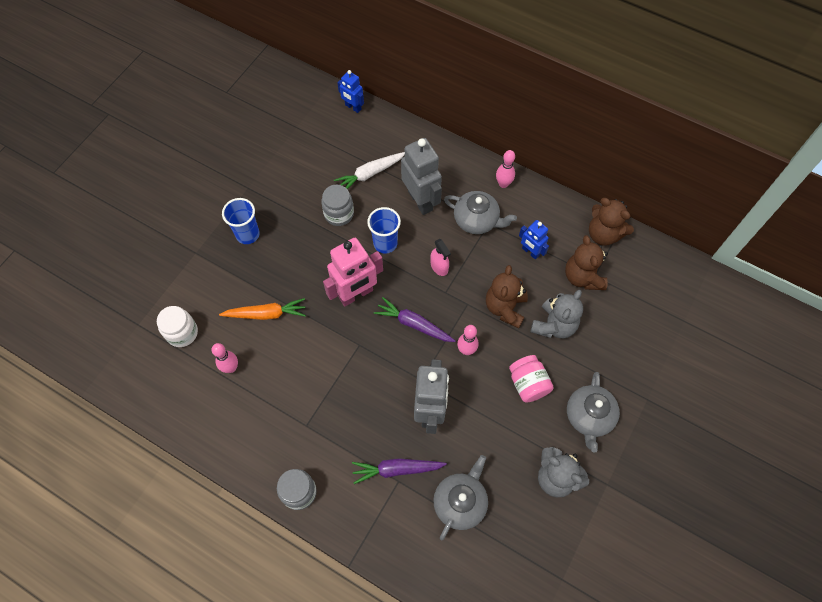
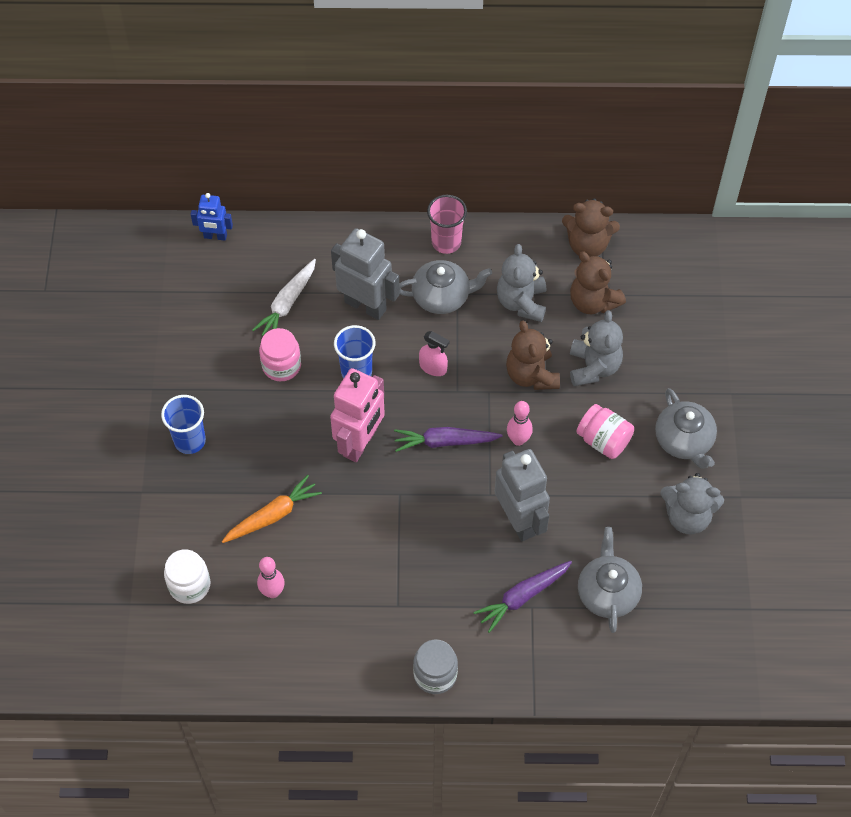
camera: 30 degrees left, 5 degrees down
(339, 214) = (281, 366): grey jar -> pink jar
(503, 184) = (446, 242): pink bowling pin -> pink cup
(530, 252) = (521, 302): blue robot -> grey teddy bear

